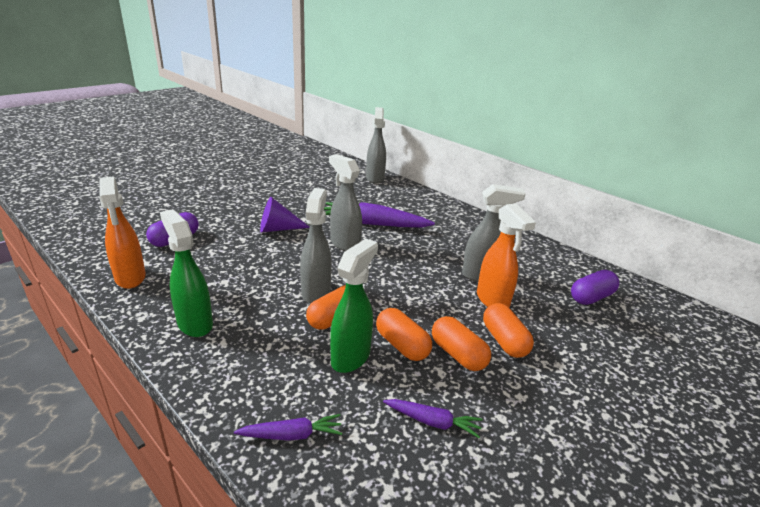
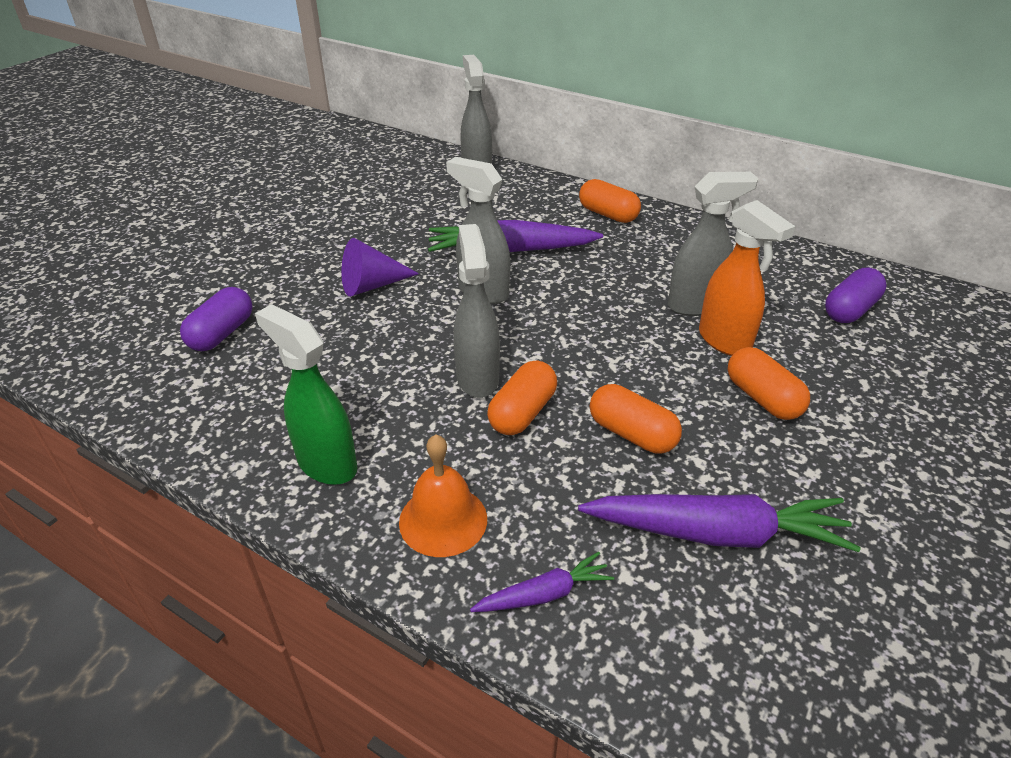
camera: 10 degrees left, 10 degrees up
(130, 278) = (188, 412): orange spray bottle -> none
(249, 372) = (443, 520): none -> orange bell
(351, 357) = (571, 466): green spray bottle -> none
(432, 422) = (717, 533): purple carrot -> purple carrot, size x1.95
(458, 354) = (711, 431): orange capsule -> orange capsule (608, 214)

